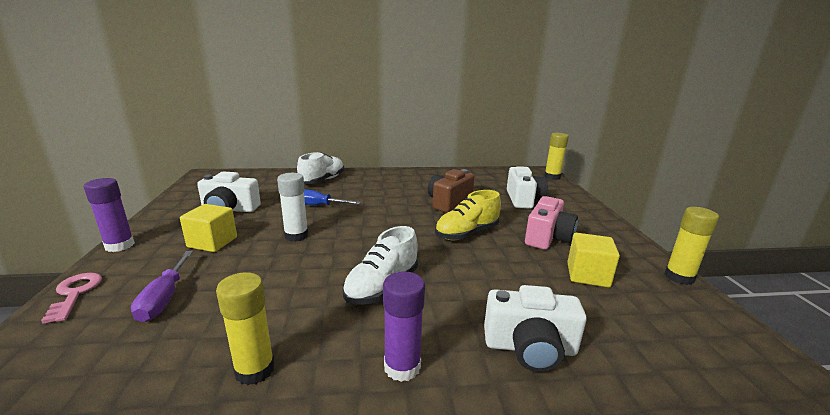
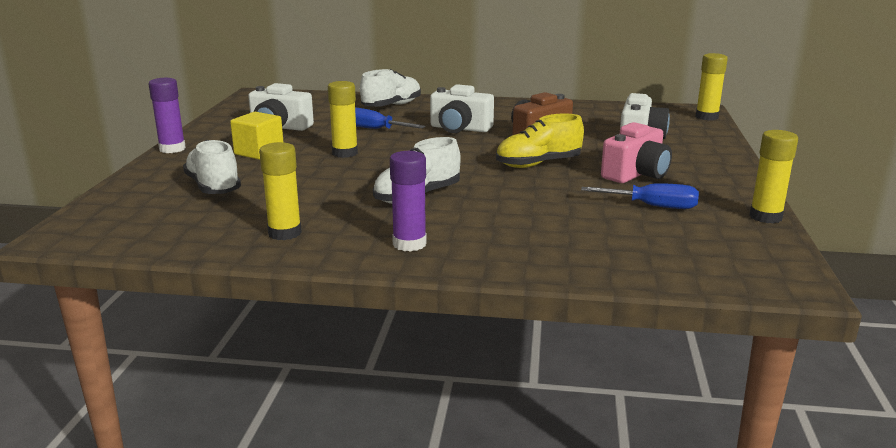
camera: 15 degrees right, 0 degrees up
(75, 293) = (139, 178): pink key -> none
(164, 298) = (213, 187): purple screwdriver -> white shoe
(296, 236) = (345, 153): white glue stick -> yellow glue stick
(530, 348) = (537, 245): white camera -> white camera (460, 129)
(587, 275) = (652, 206): yellow cube -> blue screwdriver

